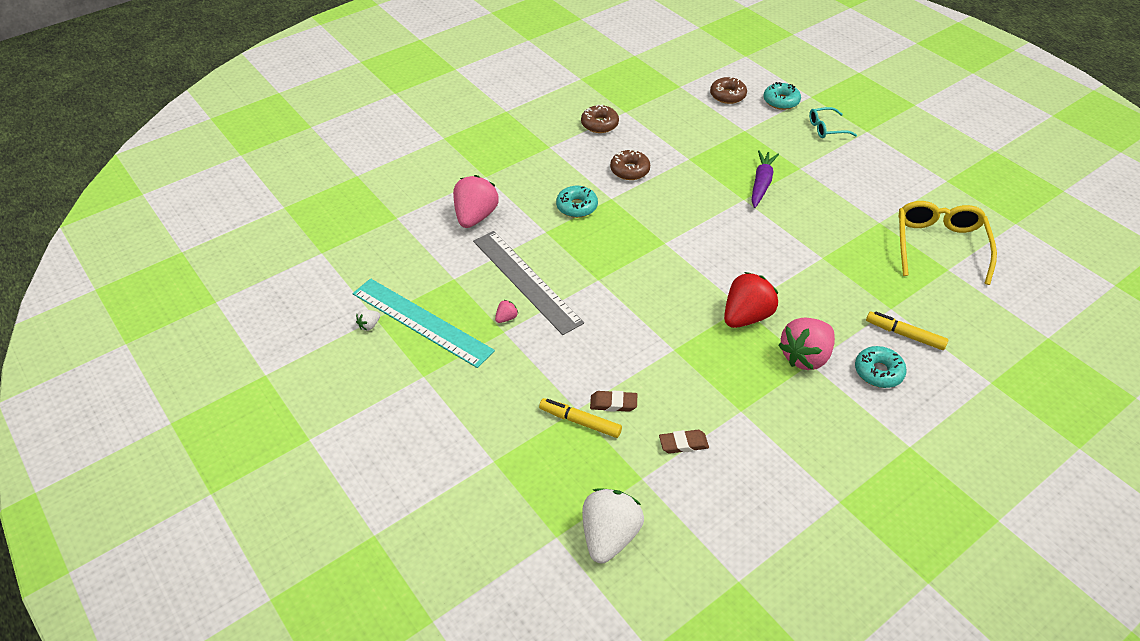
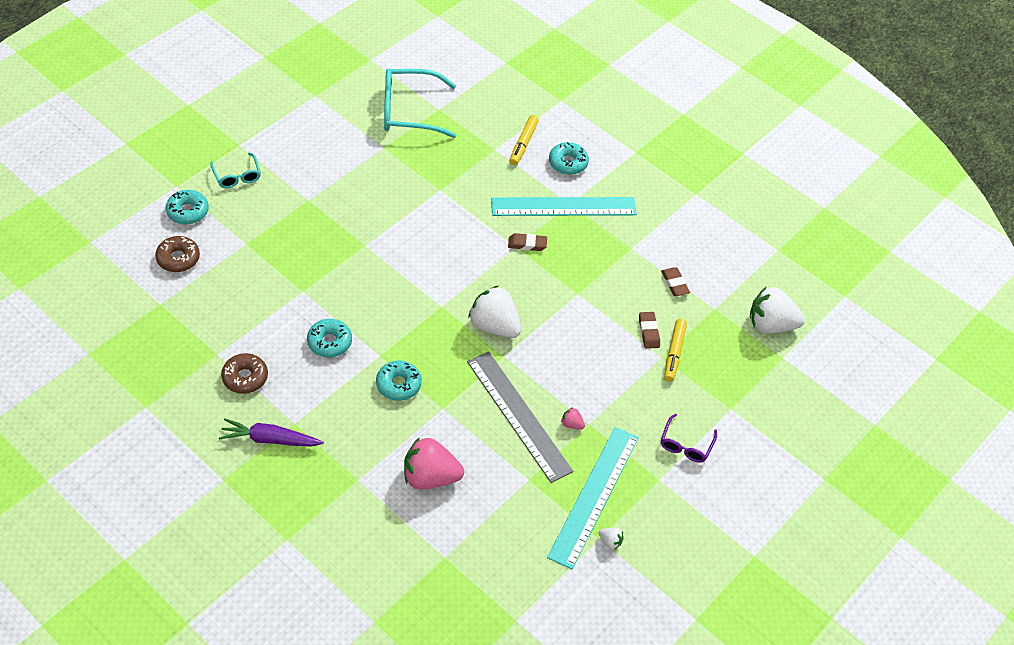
camera: 105 degrees left, 5 degrees up
(457, 407) = (686, 445): none -> purple glasses
(526, 281) = (519, 415): grey ruler -> grey ruler turned 75 degrees counterclockwise
(629, 170) = (329, 342): brown donut -> turquoise donut
(636, 277) = (494, 326): none -> white strawberry
(746, 316) = (527, 244): red strawberry -> brown eraser
(761, 184) = (338, 231): purple carrot -> purple carrot (270, 439)
(805, 357) = (563, 206): pink strawberry -> turquoise ruler
(939, 245) = (409, 111): yellow glasses -> turquoise glasses

